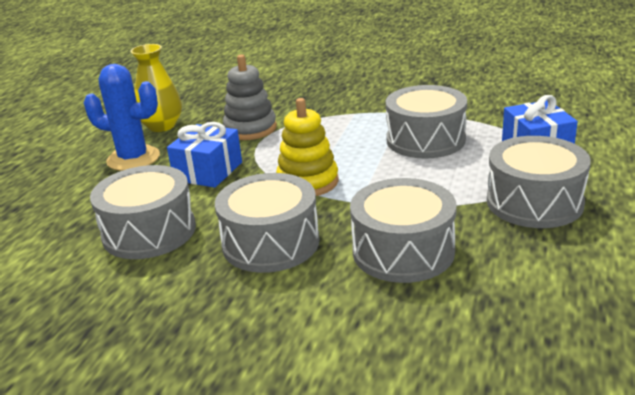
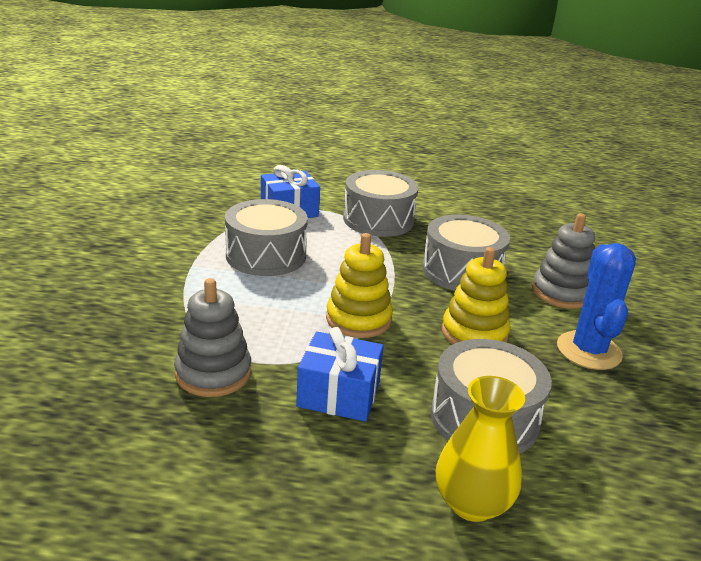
camera: 105 degrees left, 0 degrees up
(133, 159) = (301, 481): blue cactus -> blue cactus (588, 351)
(161, 126) = (179, 474): yellow vase -> yellow vase (472, 503)
(270, 243) = (474, 333): grey drum -> yellow stacking toy
(348, 328) = (561, 293): none -> grey stacking toy

